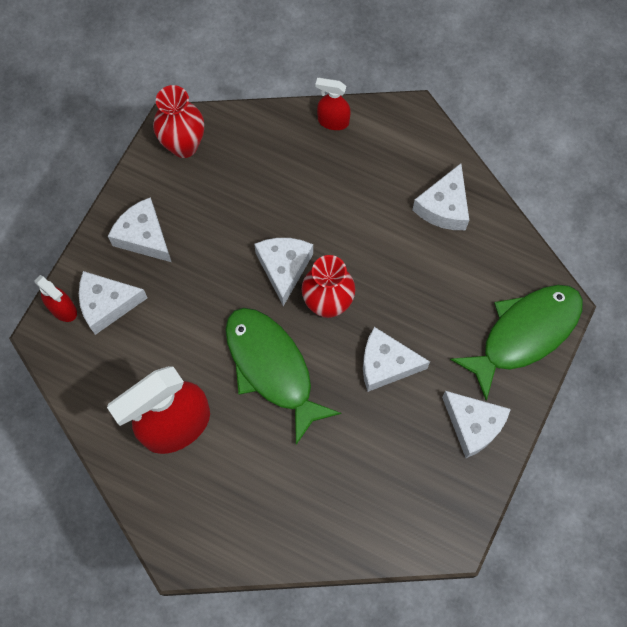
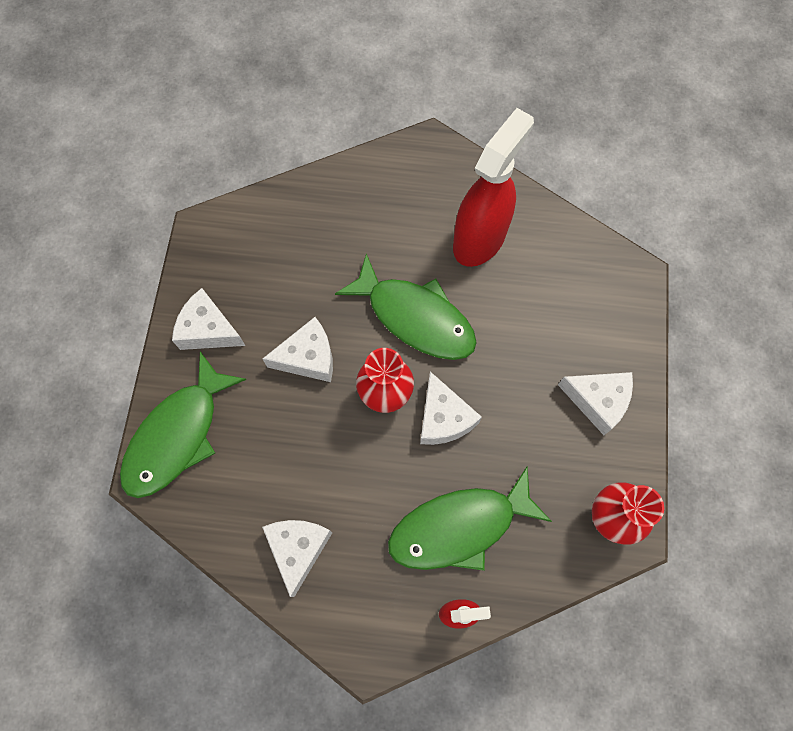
camera: 160 degrees right, 0 degrees up
(63, 309) = (635, 303): red spray bottle -> none
(107, 304) = (597, 322): white cheese -> none
(306, 179) = (459, 527): none -> green fish

